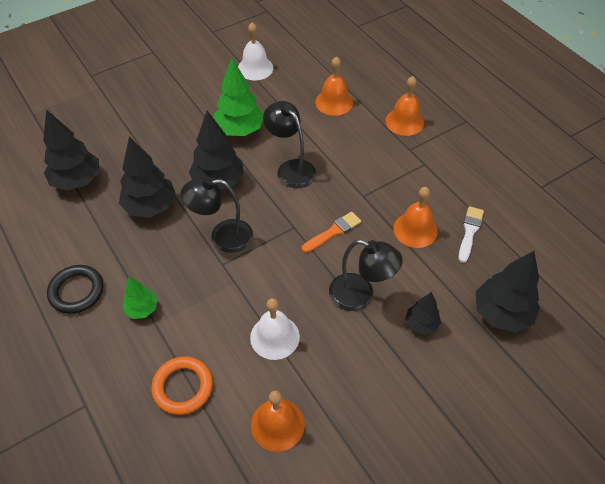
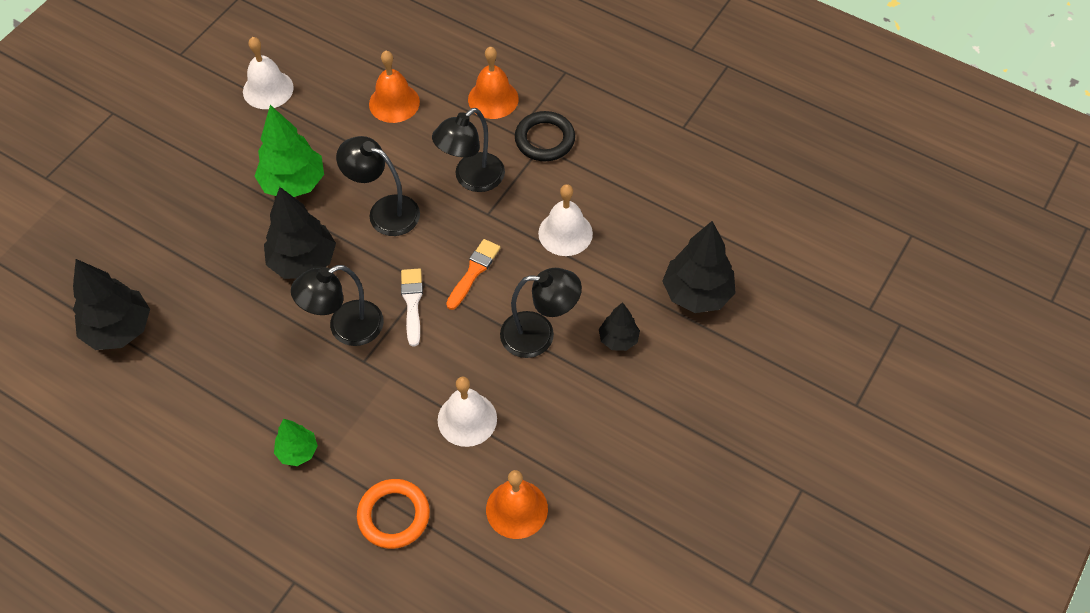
camera: 25 degrees left, 5 degrees up
(77, 291) = (205, 464): black ring -> black ring (544, 139)
(150, 206) = (235, 326): black tree -> none
(363, 168) = (471, 179): none -> black lamp
(415, 229) = (565, 233): orange bell -> white bell
(469, 232) = (626, 212): white brush -> white brush (412, 303)

